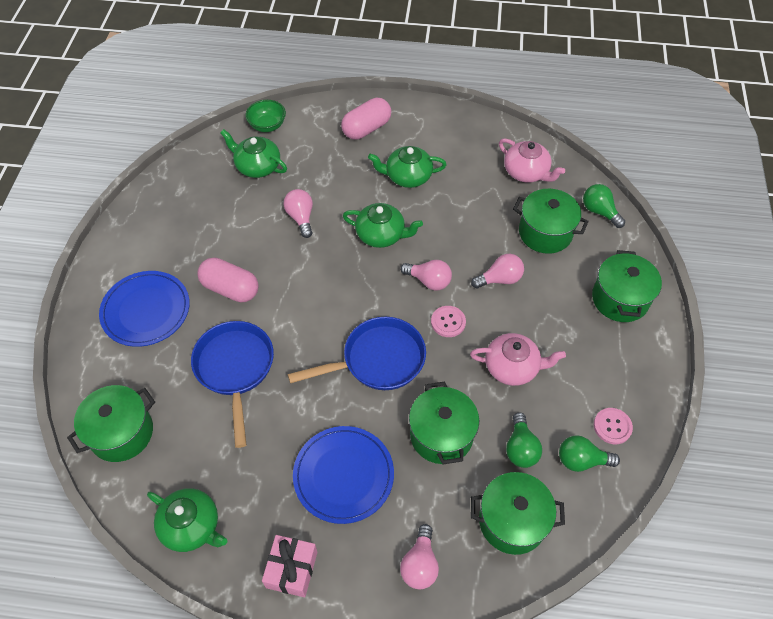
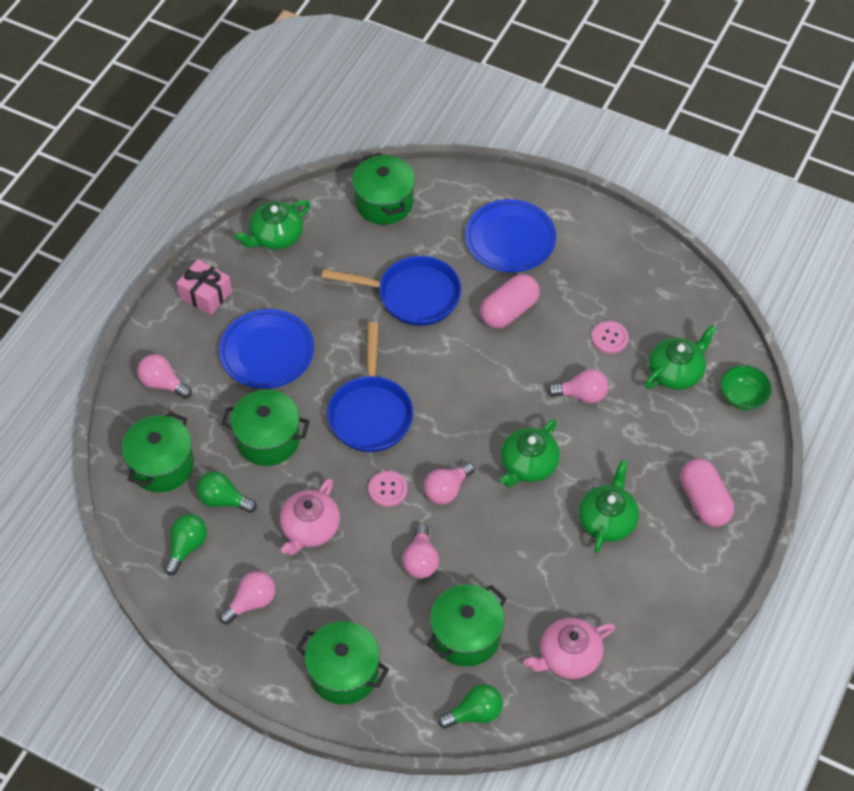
camera: 110 degrees right, 0 degrees up
(602, 386) = (251, 602): none -> pink light bulb
(612, 426) = (205, 590): pink button -> pink button (609, 338)

